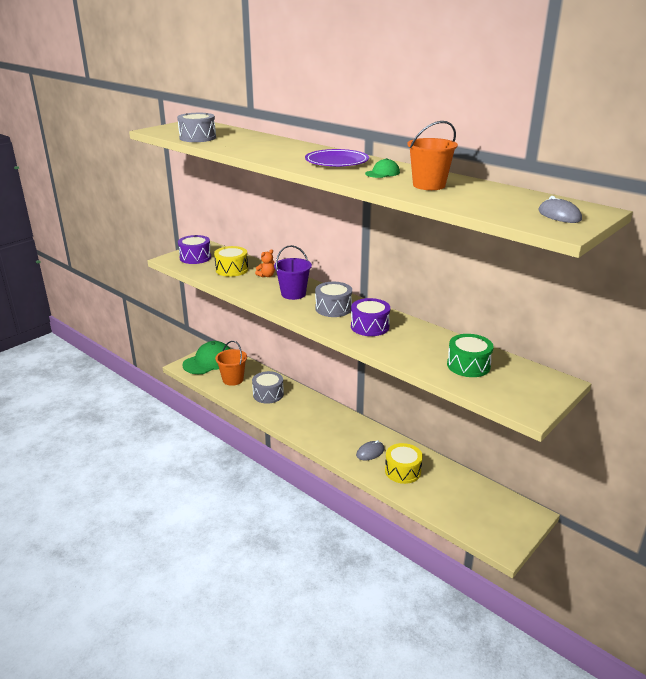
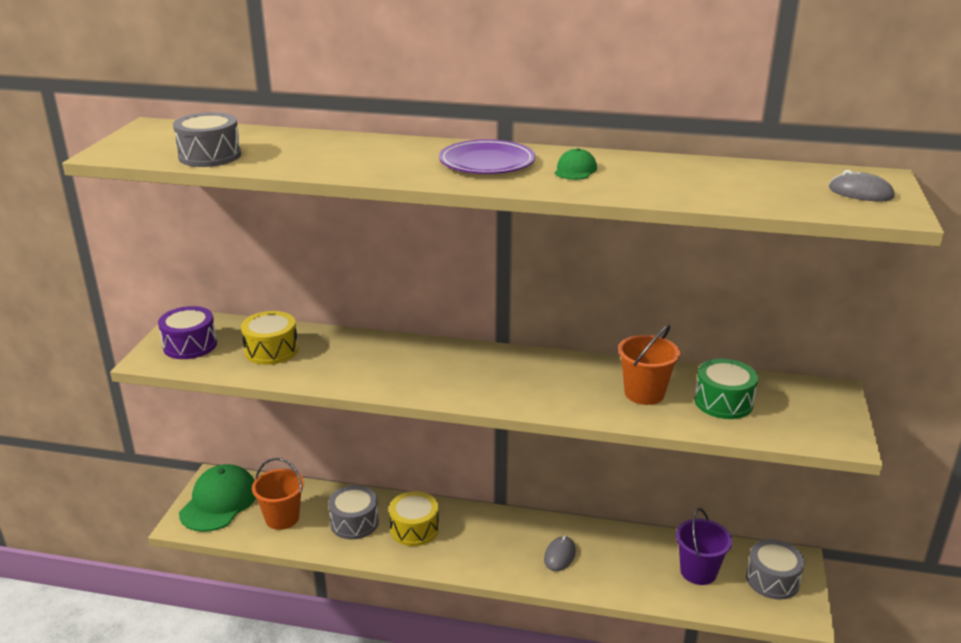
camera: 30 degrees left, 0 degrees up
(266, 276) = (335, 346): orange teddy bear -> none
(293, 294) = (405, 365): purple bucket -> purple bucket (698, 571)
(333, 308) = (482, 371): grey drum -> grey drum (772, 580)
(370, 326) = (556, 384): purple drum -> none
(402, 471) = (618, 565): yellow drum -> yellow drum (414, 529)
(429, 185) = (660, 178): orange bucket -> orange bucket (644, 393)

